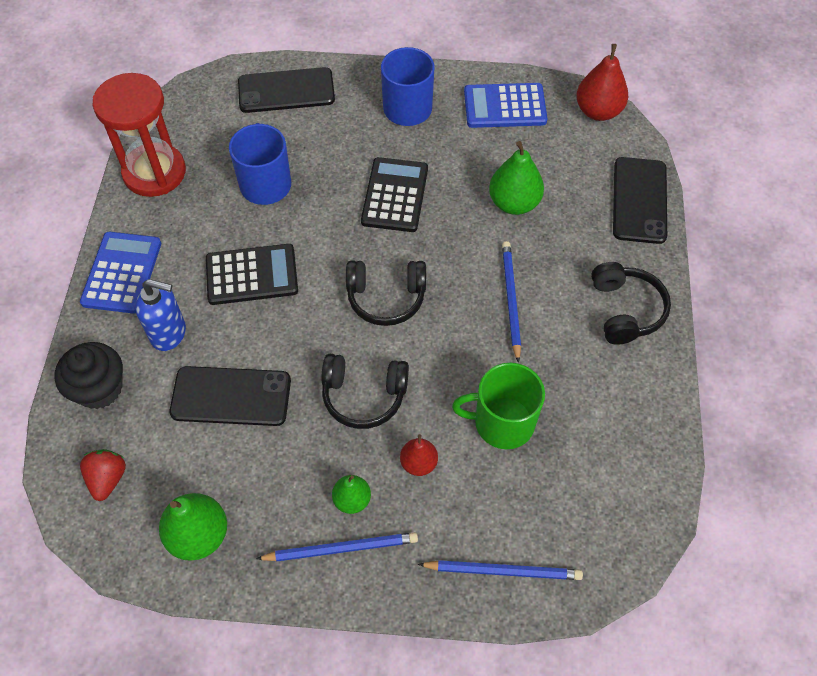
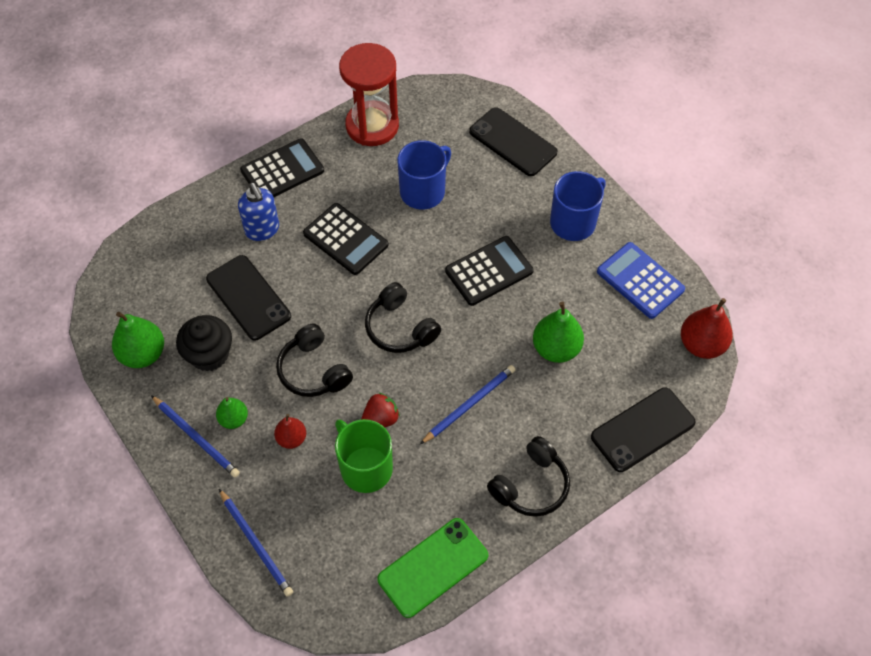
camera: 50 degrees right, 0 degrees up
(99, 388) = (194, 226): black cupcake -> black cupcake (209, 354)
(107, 479) = (140, 278): red strawberry -> red strawberry (380, 419)
(122, 273) = (282, 171): blue calculator -> black calculator
(644, 437) = (433, 567): none -> green phone

